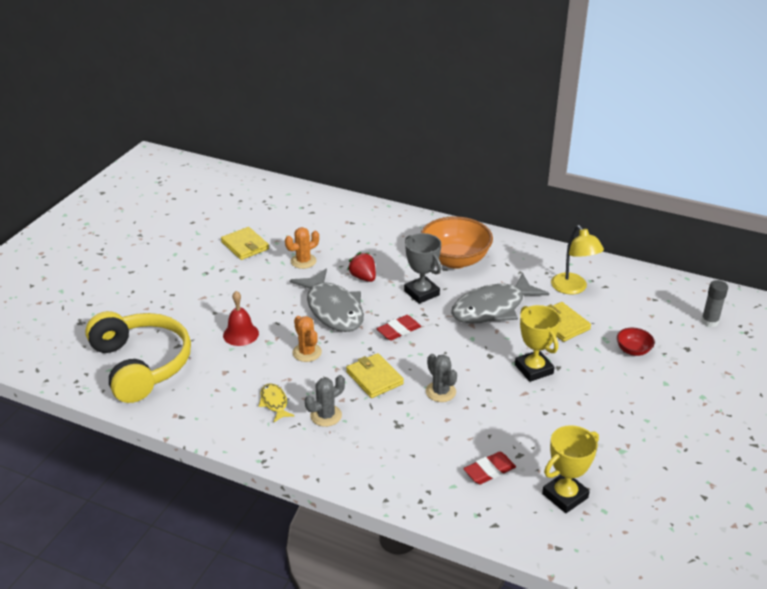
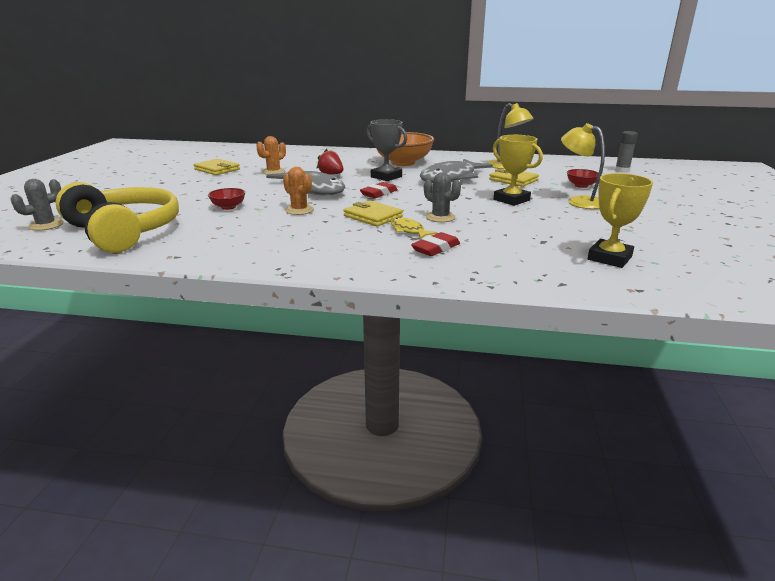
camera: 15 degrees left, 10 degrees down
(241, 334) = (228, 207): red bell -> red bowl
(274, 403) = (279, 238): yellow fish -> yellow fish (408, 230)
(326, 415) = (337, 240): grey cactus -> grey cactus (46, 225)
(489, 471) = (524, 253): red eraser -> red eraser (436, 248)
(606, 385) = (579, 201): none -> yellow lamp

